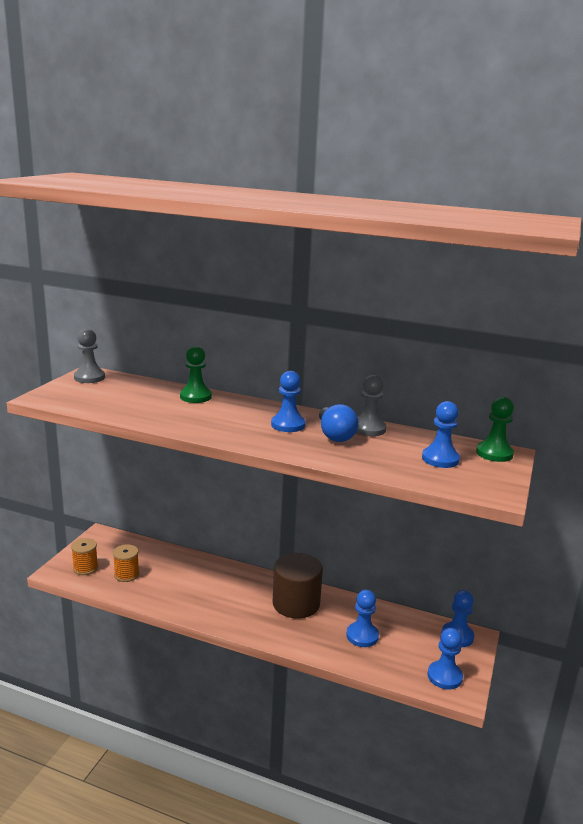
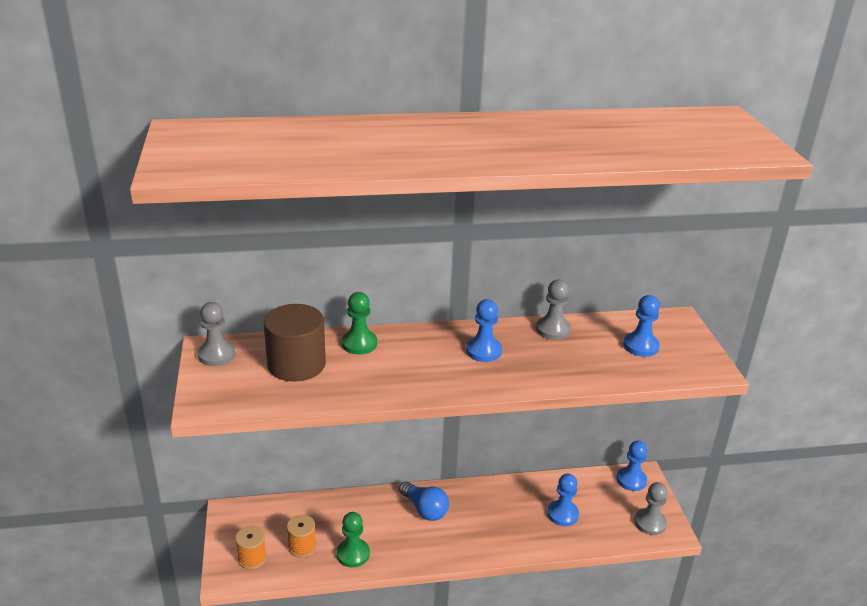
camera: 30 degrees left, 10 degrees up
(296, 603) = (484, 507): brown cylinder -> brown cylinder (296, 364)
(335, 435) = (534, 349): blue light bulb -> blue light bulb (424, 509)
(444, 676) = (650, 523): blue pawn -> grey pawn
(494, 453) = (670, 323): green pawn -> green pawn (353, 554)

